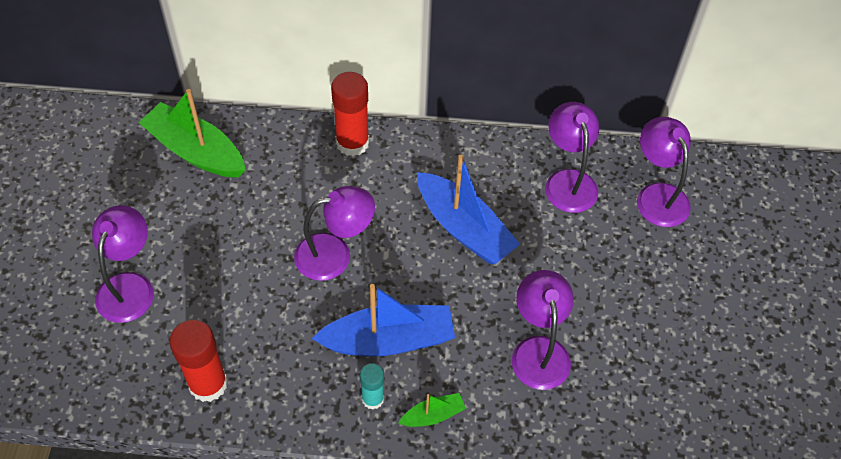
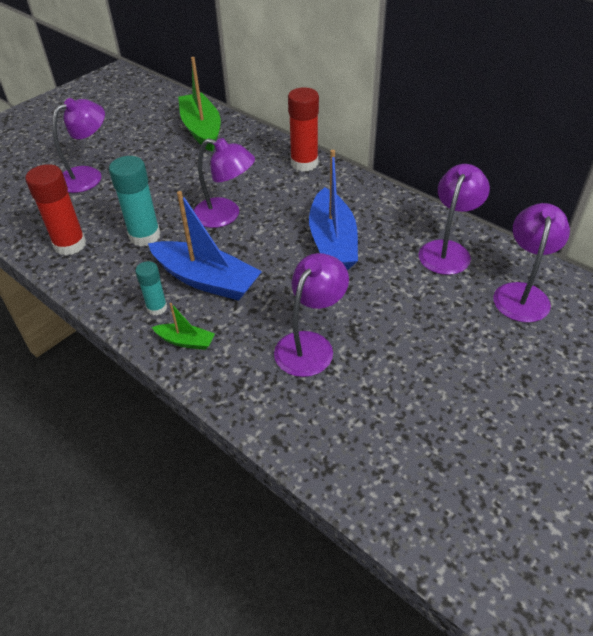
camera: 40 degrees right, 10 degrees down
(277, 326) = (144, 236): none -> turquoise glue stick

